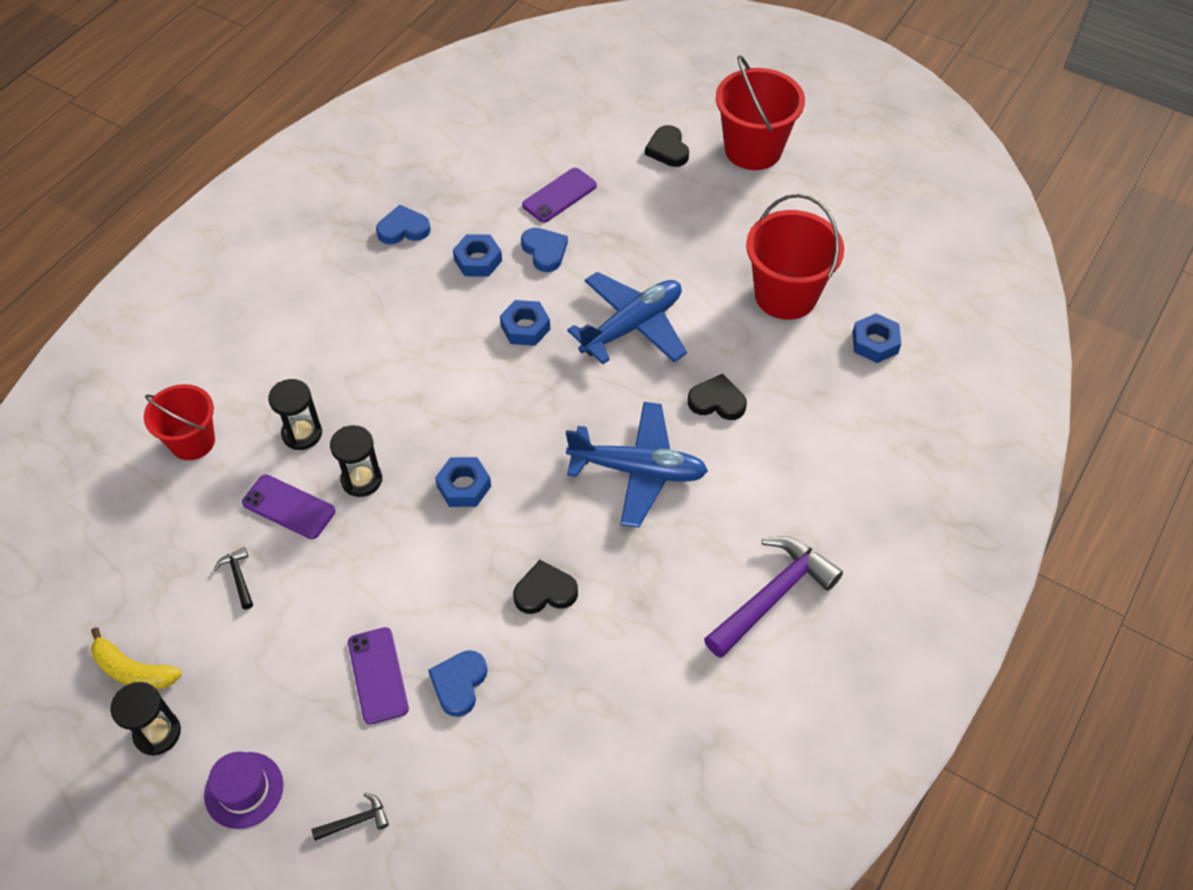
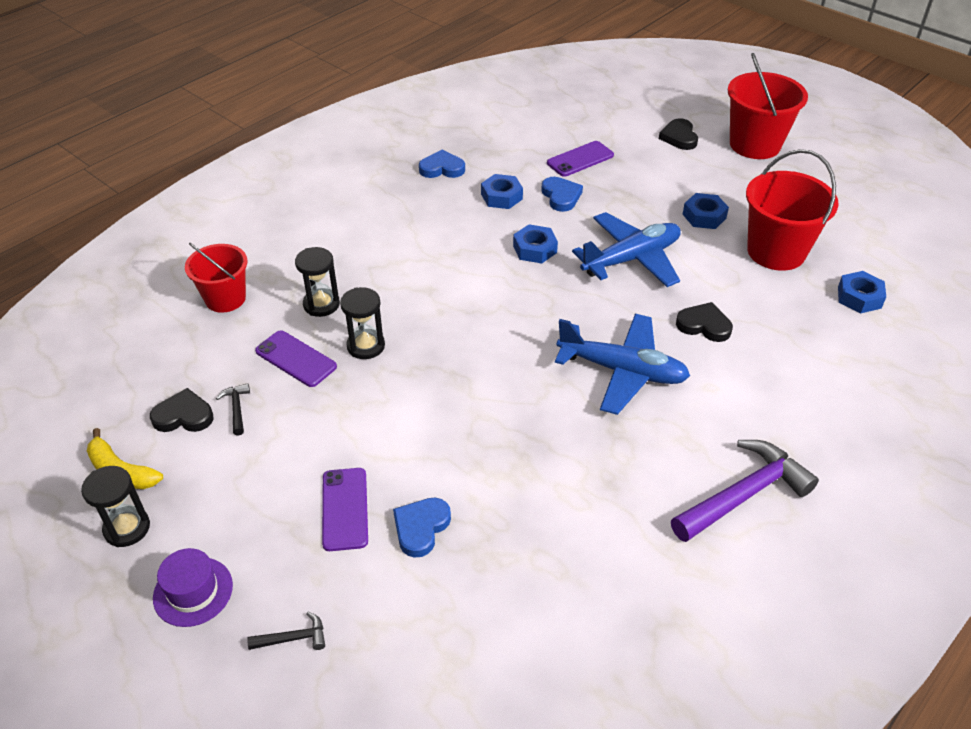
camera: 10 degrees right, 10 degrees down
(464, 486) = (457, 363): blue nut -> blue nut (704, 216)
(545, 591) = (518, 459): black heart -> black heart (183, 416)

